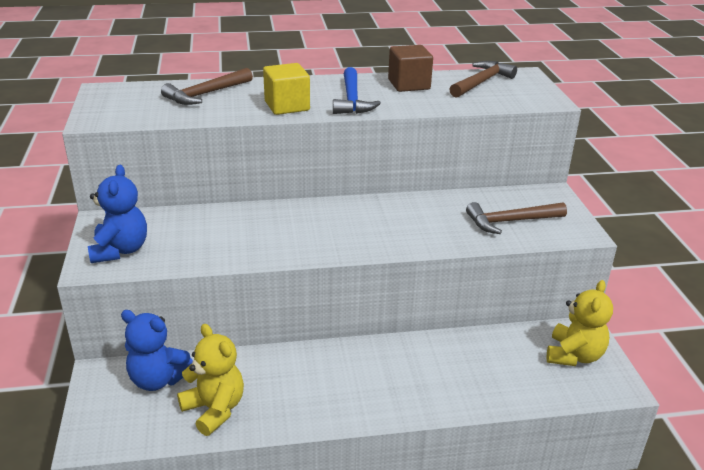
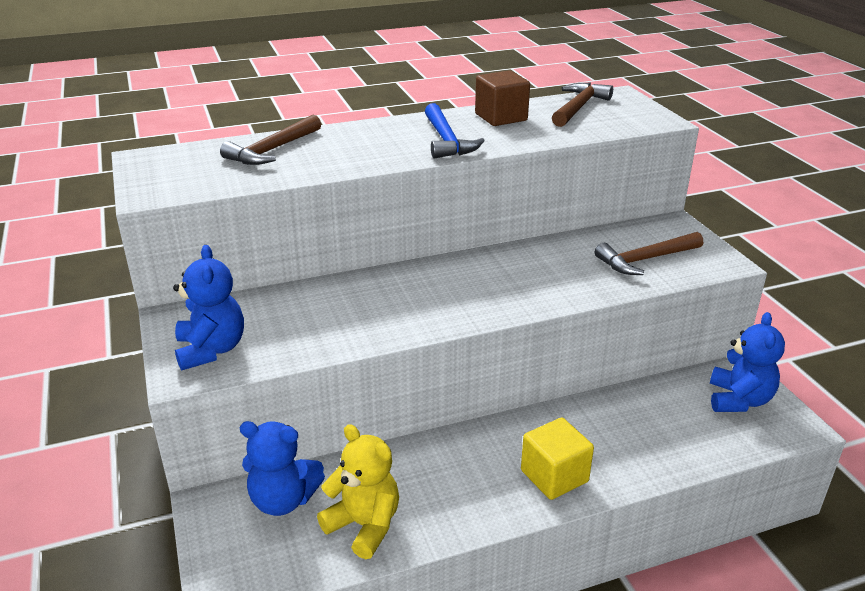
camera: 10 degrees left, 0 degrees up
(287, 106) = (375, 154): yellow cube -> yellow cube (554, 476)
(574, 355) = (739, 400): yellow teddy bear -> blue teddy bear

